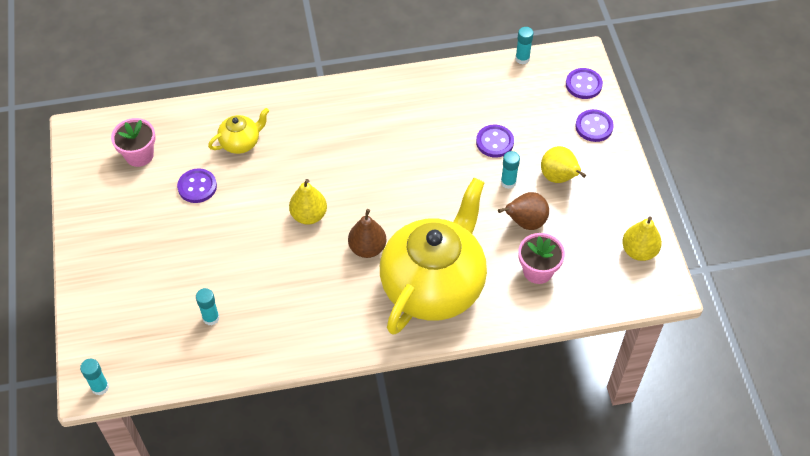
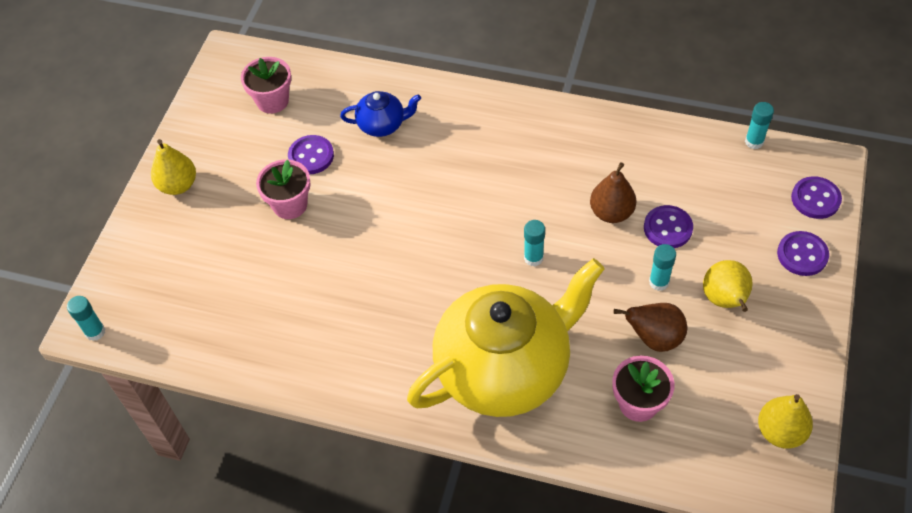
camera: 30 degrees right, 0 degrees up
(202, 230) = (290, 205): none -> pink flower pot
(211, 318) = (245, 304): turquoise glue stick -> turquoise glue stick (533, 258)
(241, 142) = (382, 125): yellow teapot -> blue teapot
(309, 215) = (409, 232): yellow pear -> yellow pear (178, 185)
(367, 248) = (453, 295): brown pear -> brown pear (611, 212)

